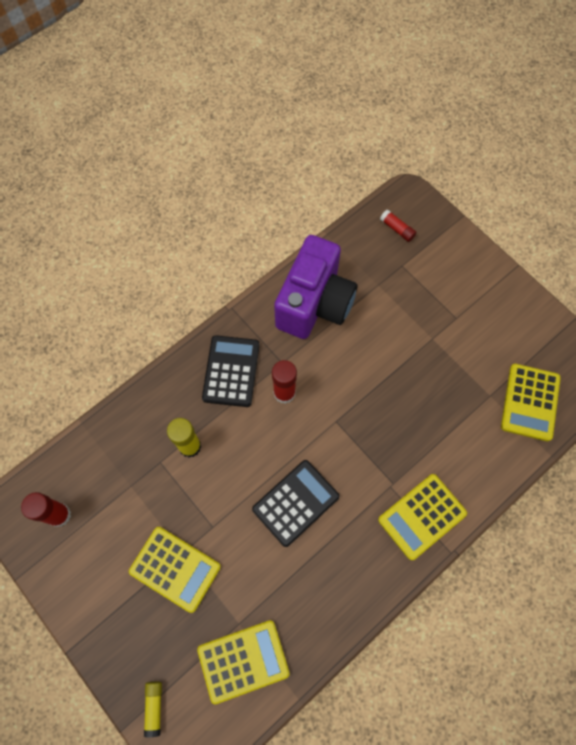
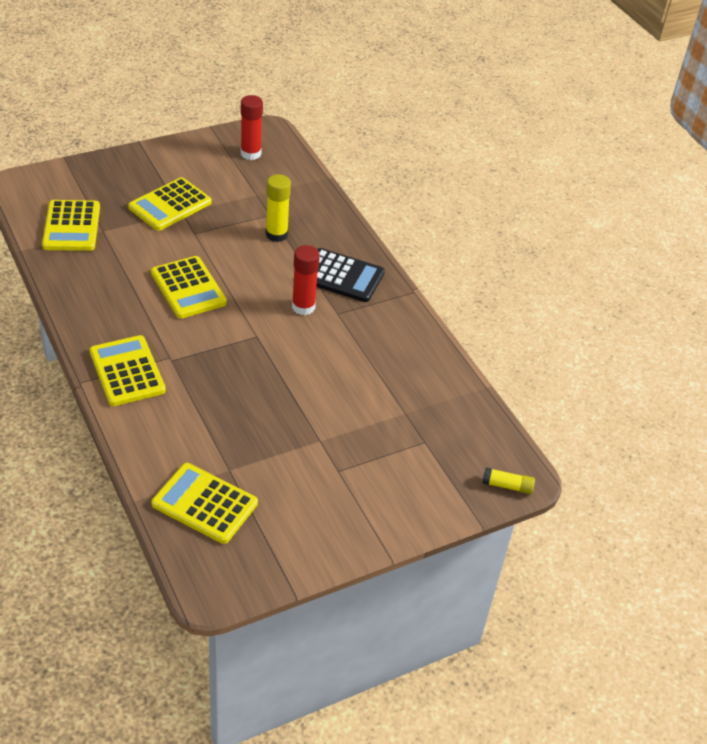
camera: 100 degrees right, 25 degrees down
(154, 707) = (69, 174): yellow glue stick -> yellow glue stick (507, 486)
(295, 503) = (188, 288): black calculator -> yellow calculator
(314, 303) = (398, 354): purple camera -> none
(397, 229) = (477, 452): red glue stick -> none

